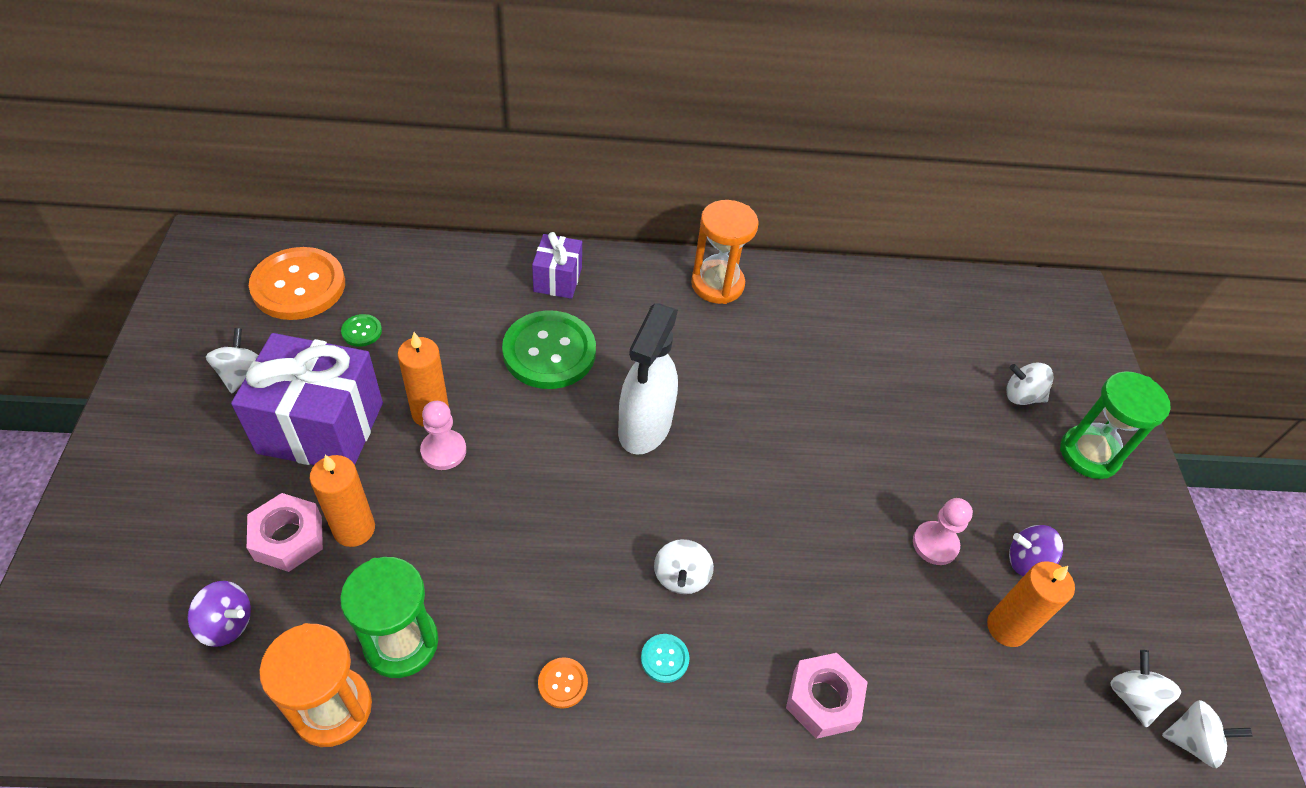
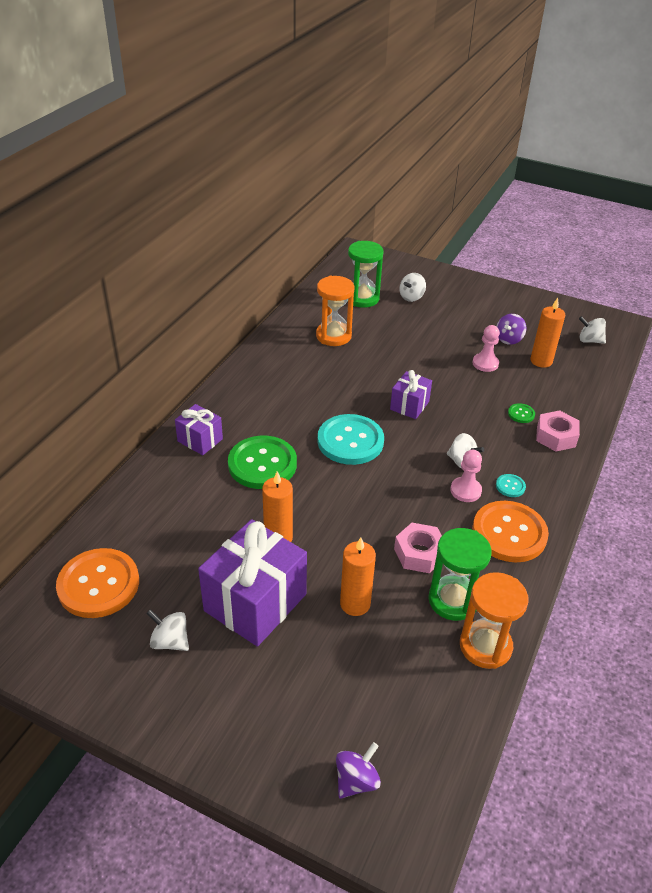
camera: 60 degrees left, 10 degrees down
(227, 623) = (399, 692): purple spinning top -> purple spinning top (356, 780)
(288, 538) = (344, 642): pink nut -> pink nut (419, 553)
(361, 331) = (176, 557): green button -> green button (521, 414)
(443, 451) = (315, 540): pink pawn -> pink pawn (465, 490)
(562, 683) = (509, 533): orange button -> orange button, size x2.39
(644, 427) = (350, 441): white spray bottle -> turquoise button
(717, 284) = (257, 371): orange hourglass -> orange hourglass (333, 336)
(763, 472) = (409, 405): none -> purple gift
(1089, 454) = (458, 293): green hourglass -> green hourglass (362, 298)
(1191, 741) = (615, 334): white spinning top -> none

